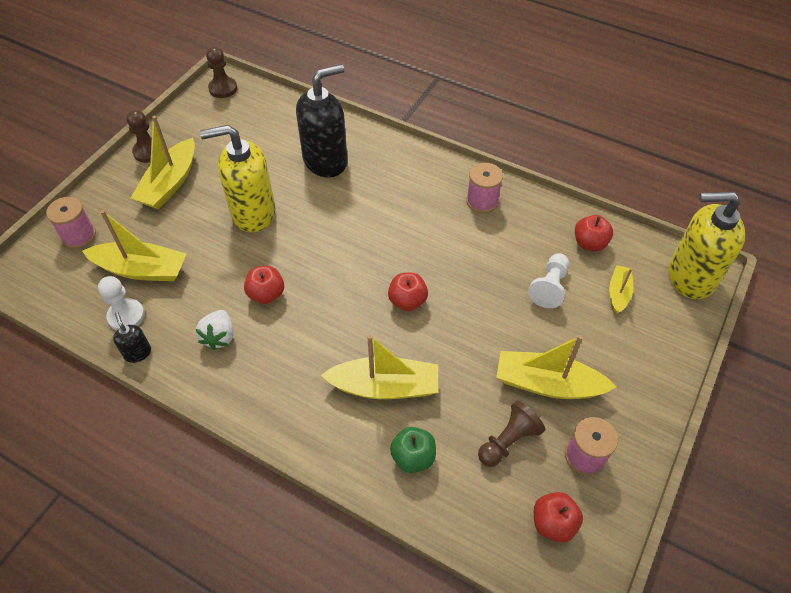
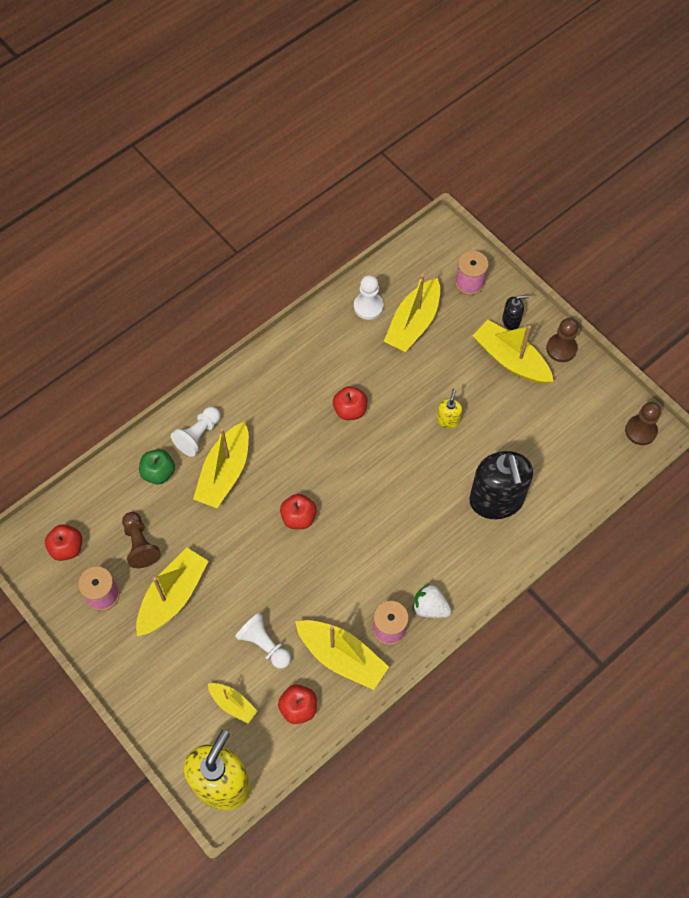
camera: 110 degrees right, 10 degrees up
(137, 353) = (329, 310): black soap dispenser -> black soap dispenser (511, 321)
(219, 337) = (321, 367): white strawberry -> white strawberry (430, 607)
(253, 213) = (448, 420): yellow soap dispenser -> yellow soap dispenser, size x0.43
(348, 432) = (198, 435): none -> white pawn
(526, 226) = (342, 657): none -> yellow boat

